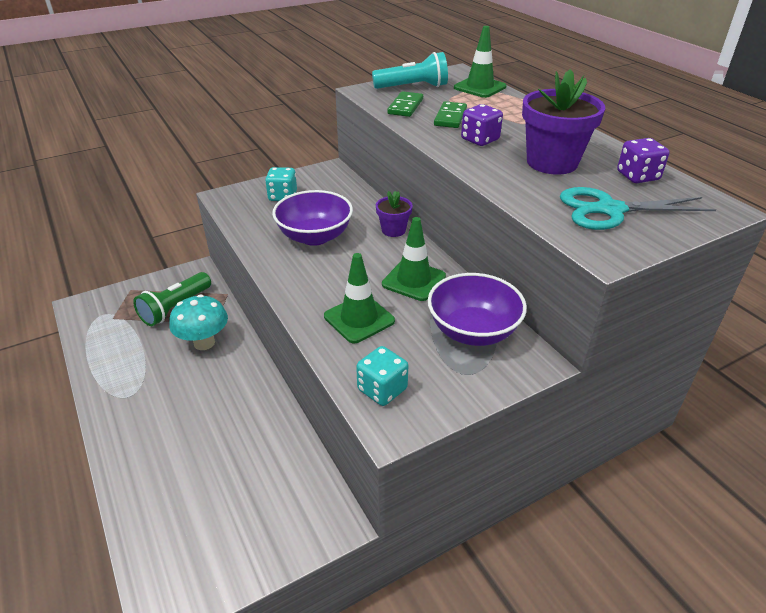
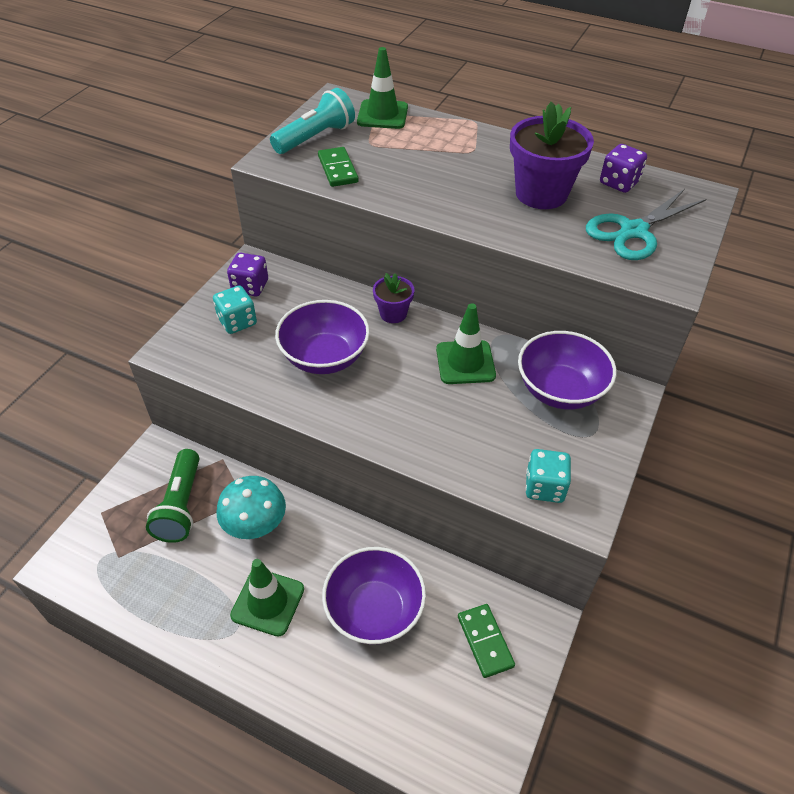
camera: 35 degrees left, 10 degrees up
(222, 437) = (374, 610): none -> purple bowl
(359, 319) = (458, 428): green traffic cone -> green traffic cone (268, 602)
(450, 117) = (397, 168): green domino -> green domino (485, 641)
(480, 139) = (454, 189): purple dice -> purple dice (250, 286)

